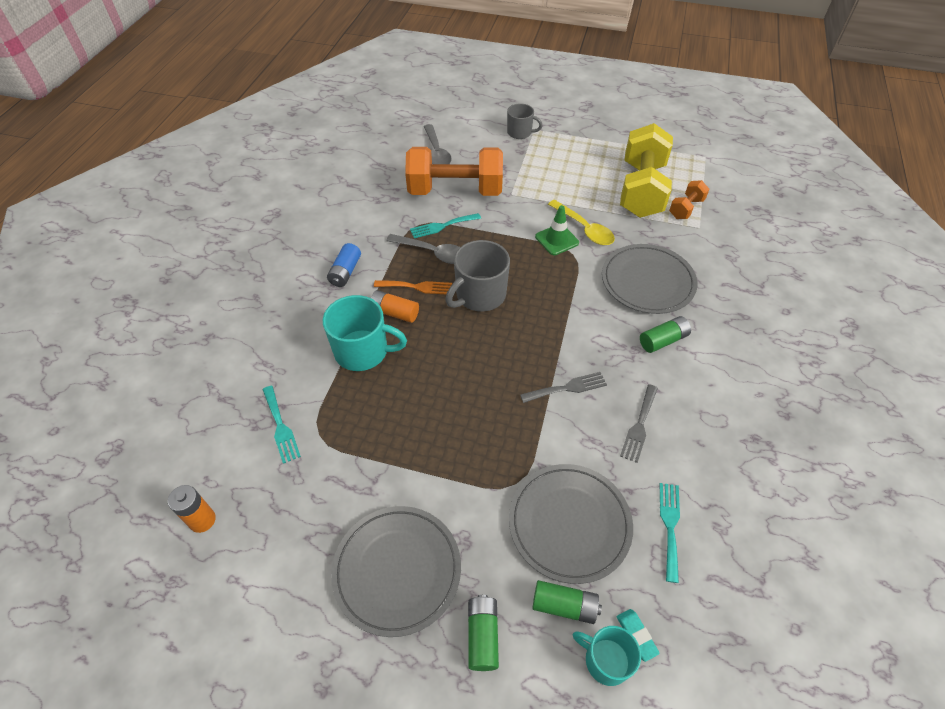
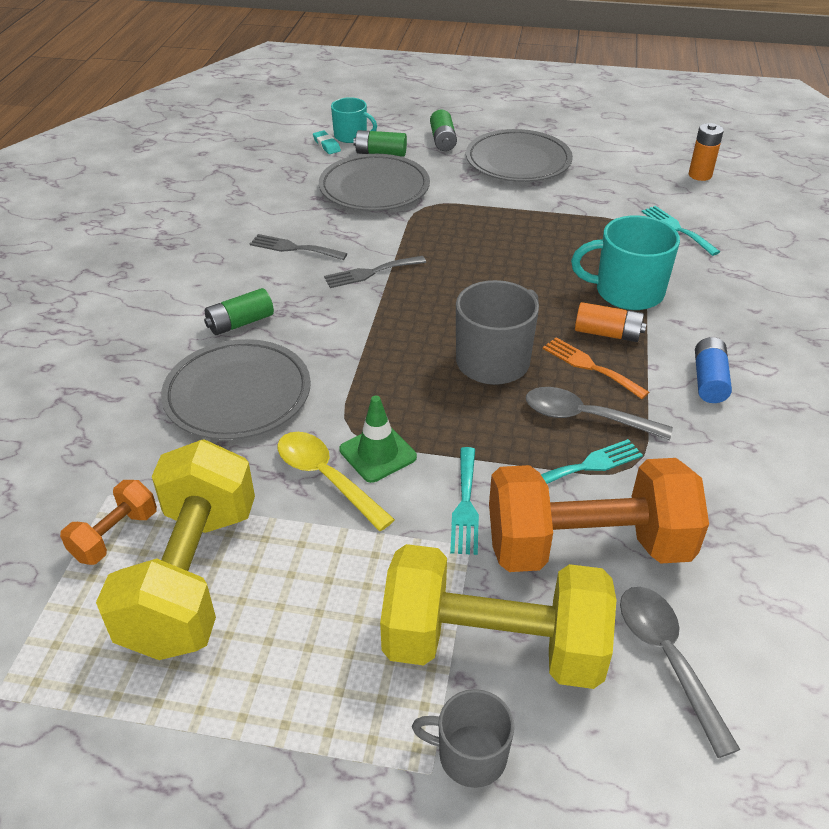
camera: 175 degrees right, 10 degrees down
(417, 287) = (590, 366): orange fork -> orange fork turned 45 degrees clockwise
(506, 160) = (493, 646): none -> yellow dumbbell
(639, 426) = (294, 248): grey fork -> grey fork turned 90 degrees counterclockwise
(670, 526) = (283, 191): turquoise fork -> turquoise fork (465, 505)

